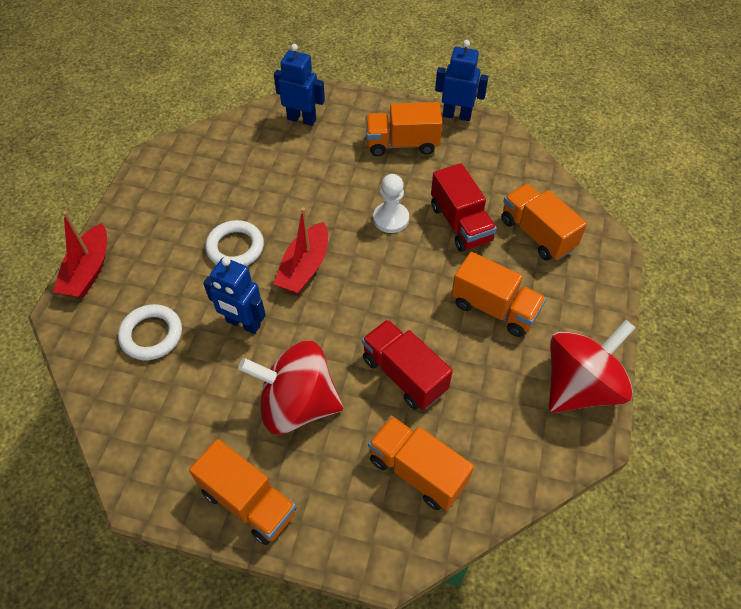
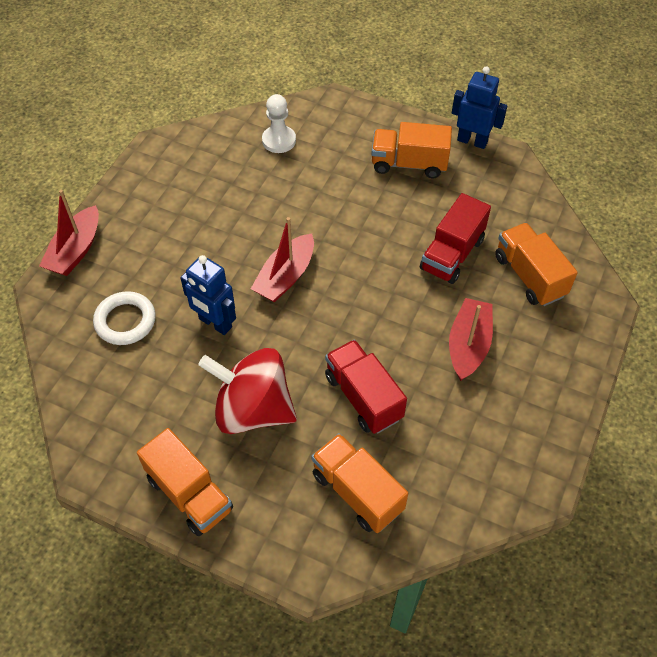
camera: 10 degrees right, 0 degrees up
(235, 247) = (221, 247): white ring -> none
(302, 119) = (311, 125): blue robot -> none
(391, 219) = (381, 240): white pawn -> white pawn (279, 140)
(460, 223) = (452, 254): red truck -> red truck turned 45 degrees clockwise
(494, 308) = (468, 345): orange truck -> red boat
(580, 386) = (539, 436): red spinning top -> none

